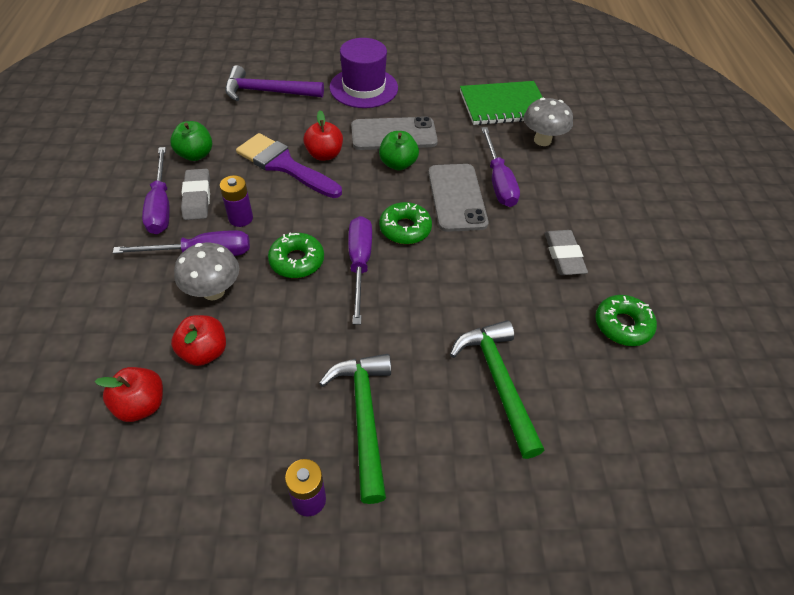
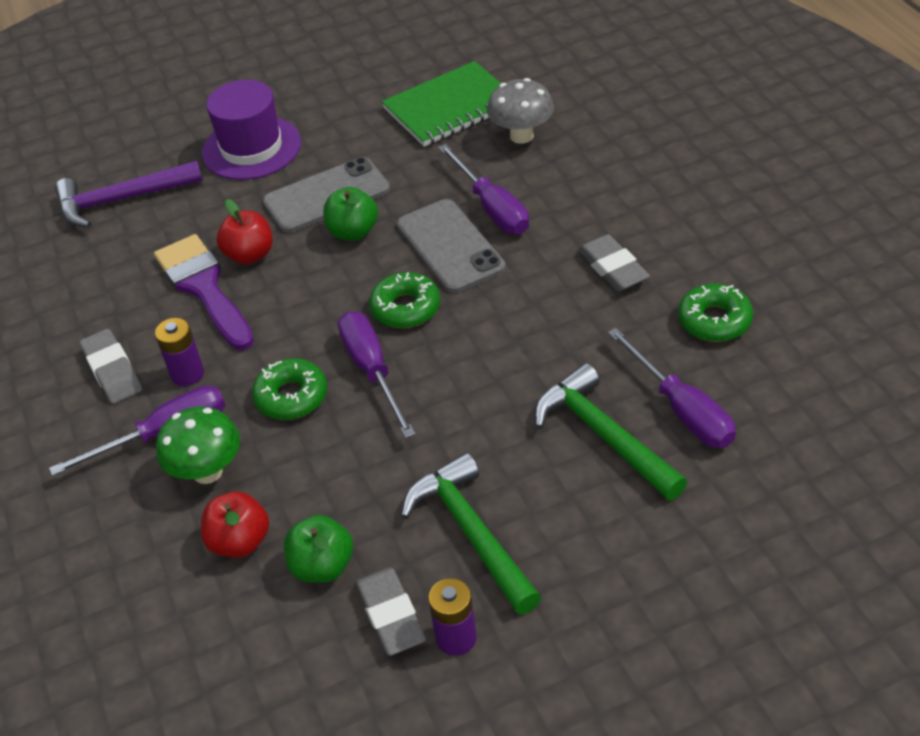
camera: 15 degrees left, 5 degrees down
(141, 405) = (200, 627): red apple -> none
(161, 205) = (70, 398): purple screwdriver -> purple screwdriver (681, 409)
(195, 155) = (74, 318): green apple -> green apple (322, 566)
(213, 291) = (207, 472): grey mushroom -> green mushroom
(273, 457) = (391, 615): none -> grey eraser
(284, 165) = (204, 287): purple brush -> purple brush turned 45 degrees clockwise

